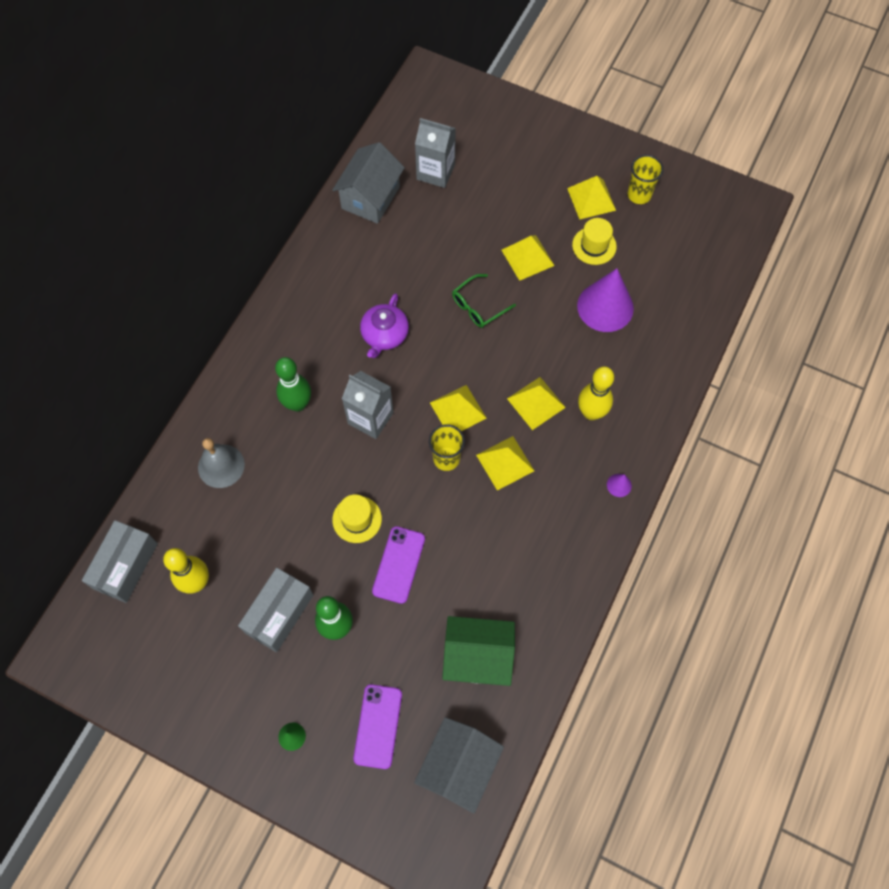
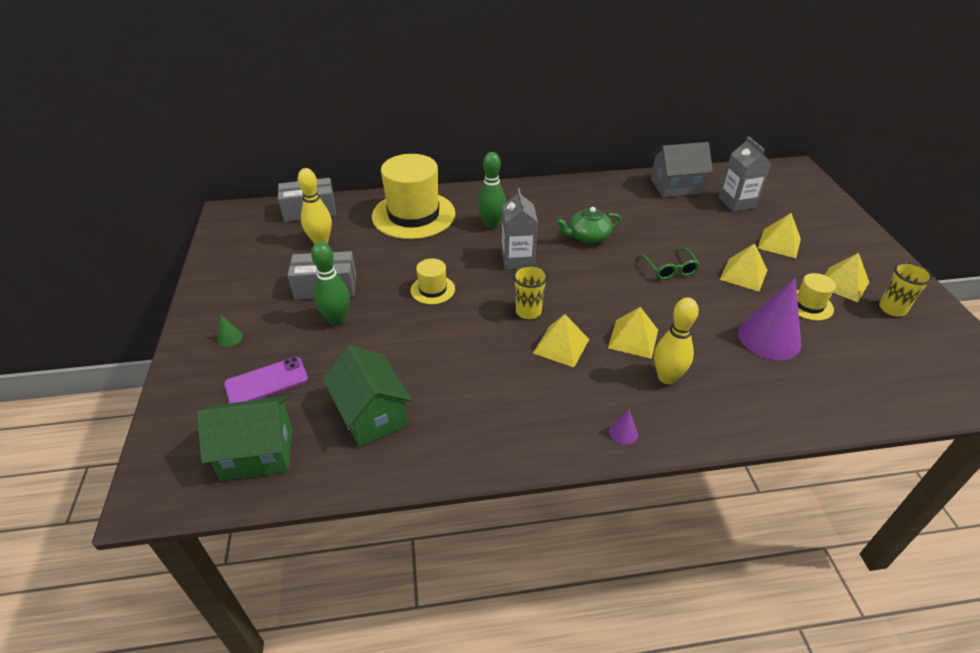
camera: 55 degrees right, 25 degrees down
(221, 466) = (413, 215): grey bell -> yellow hat
(384, 334) = (588, 237): purple teapot -> green teapot
(399, 564) = (415, 328): purple phone -> none
(458, 410) = (574, 298): yellow pyramid -> yellow pyramid (779, 243)
(458, 767) = (257, 453): grey house -> green house
(478, 306) = (669, 269): green glasses -> green glasses turned 120 degrees counterclockwise

